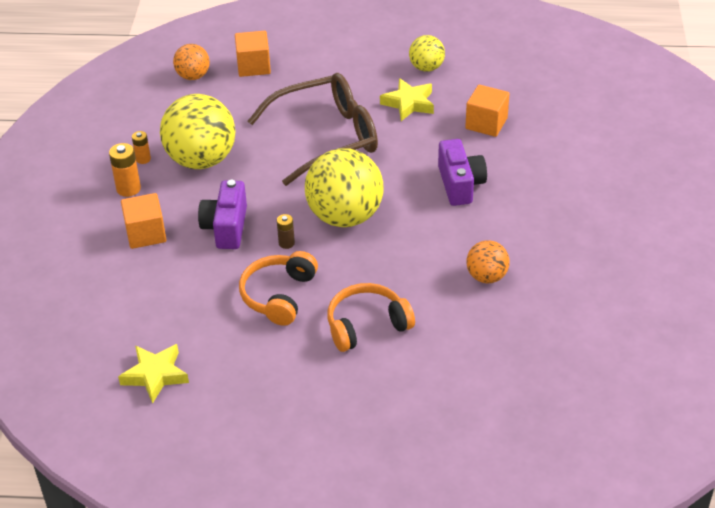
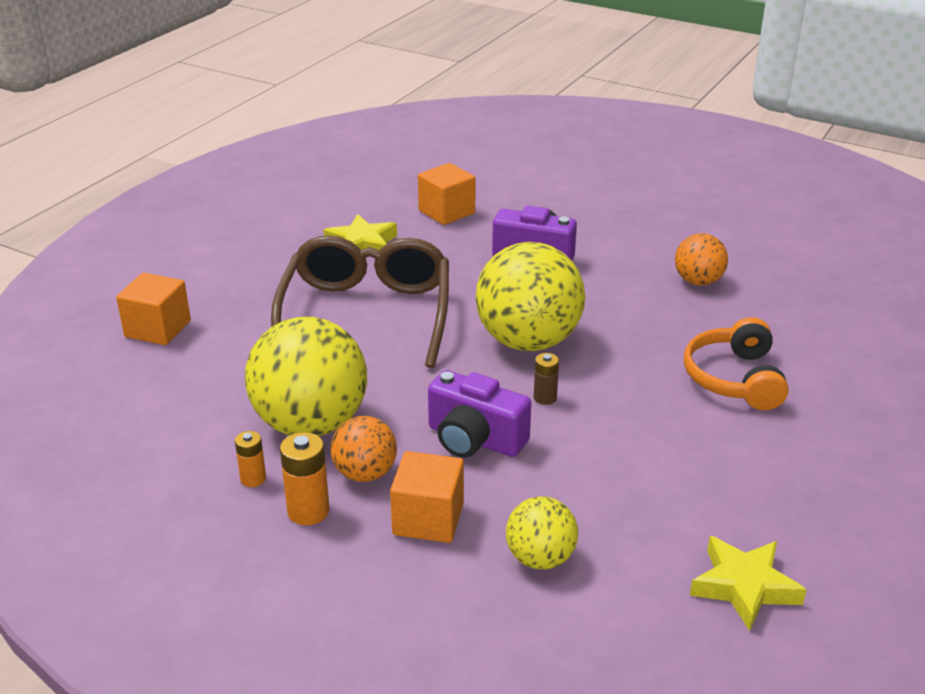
camera: 65 degrees left, 10 degrees down
(193, 76) = (115, 384): orange ball -> orange ball (365, 473)
(278, 295) = (641, 430): orange headphones -> none
(426, 68) = (310, 217): yellow ball -> yellow ball (540, 558)

